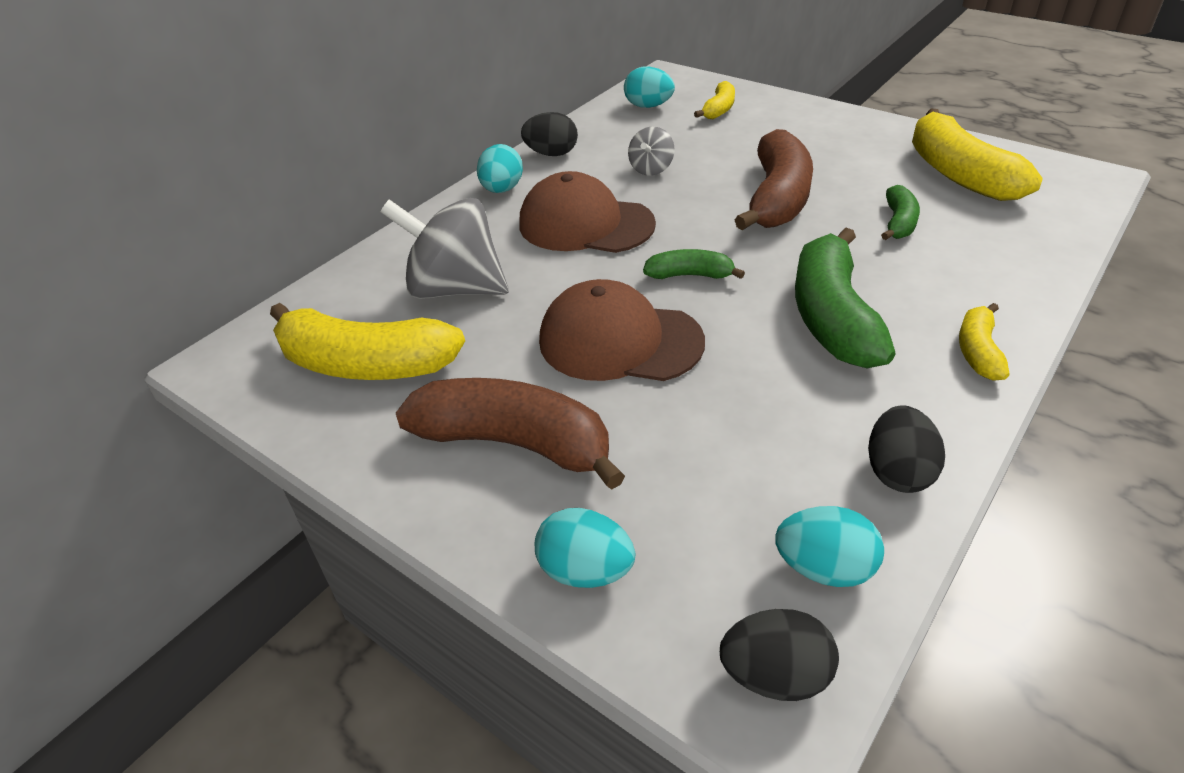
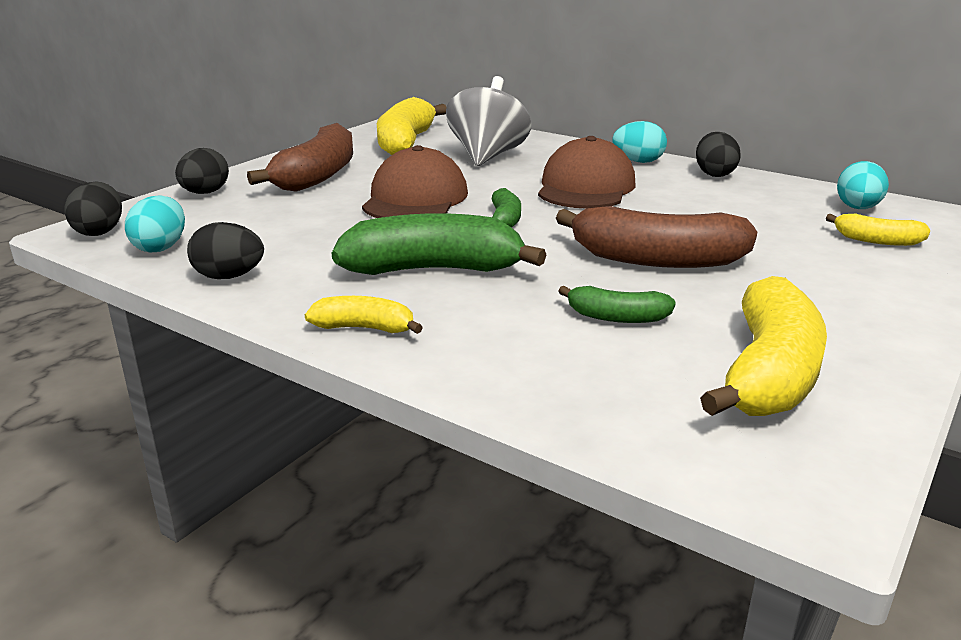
camera: 85 degrees right, 15 degrees down
(585, 571) = (205, 193): turquoise egg -> black egg
(651, 169) = (701, 209): grey spinning top -> none
(958, 174) = (769, 373): yellow banana -> yellow banana turned 135 degrees clockwise

